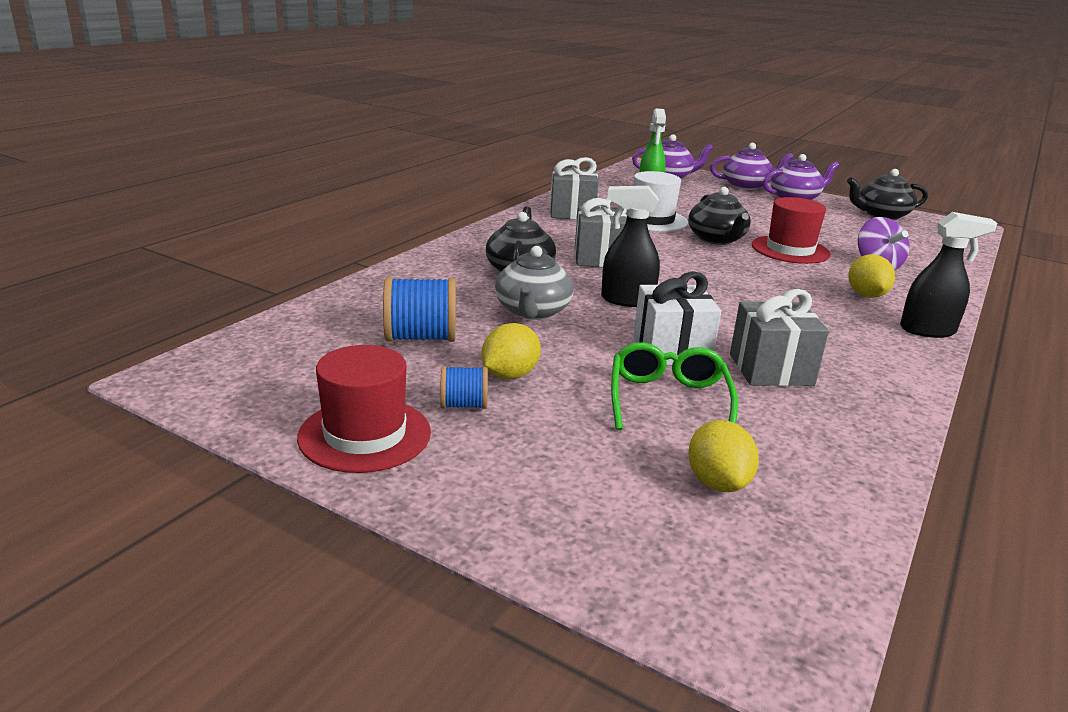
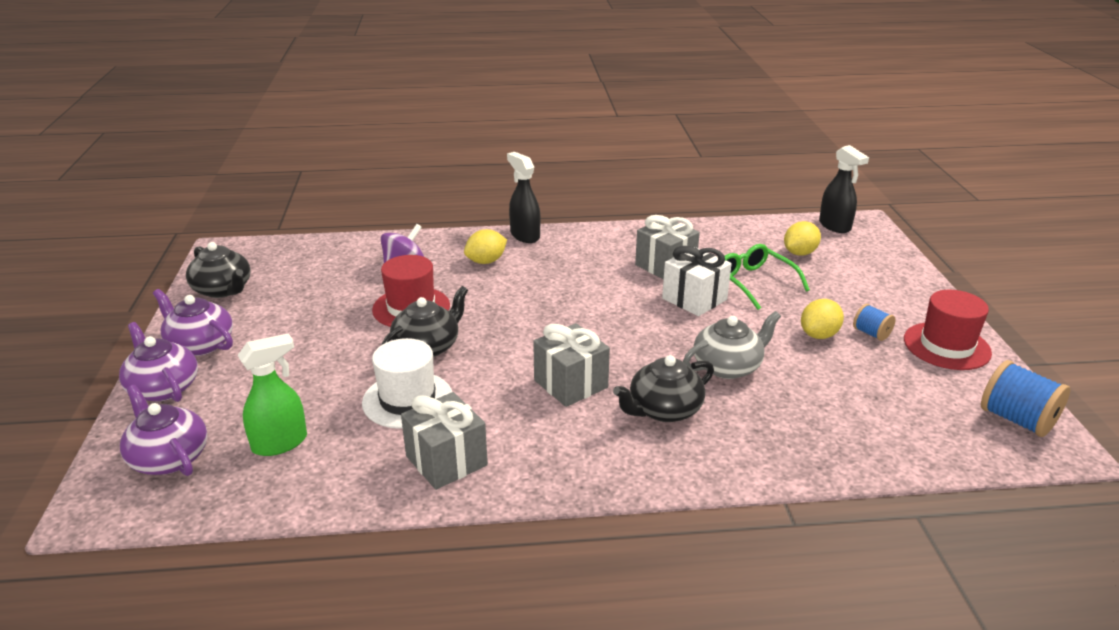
camera: 125 degrees left, 5 degrees up
(420, 338) = (842, 388): blue spool -> blue spool (1016, 419)
(509, 375) = (819, 335): yellow lemon -> yellow lemon turned 45 degrees counterclockwise
(626, 300) = (643, 339): black spray bottle -> black spray bottle (835, 226)
(668, 400) = (754, 282): green glasses -> green glasses turned 90 degrees clockwise

